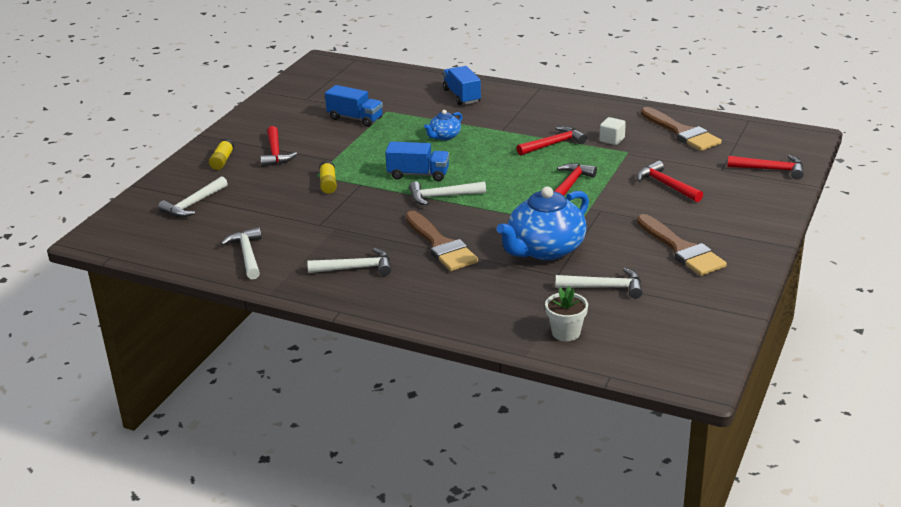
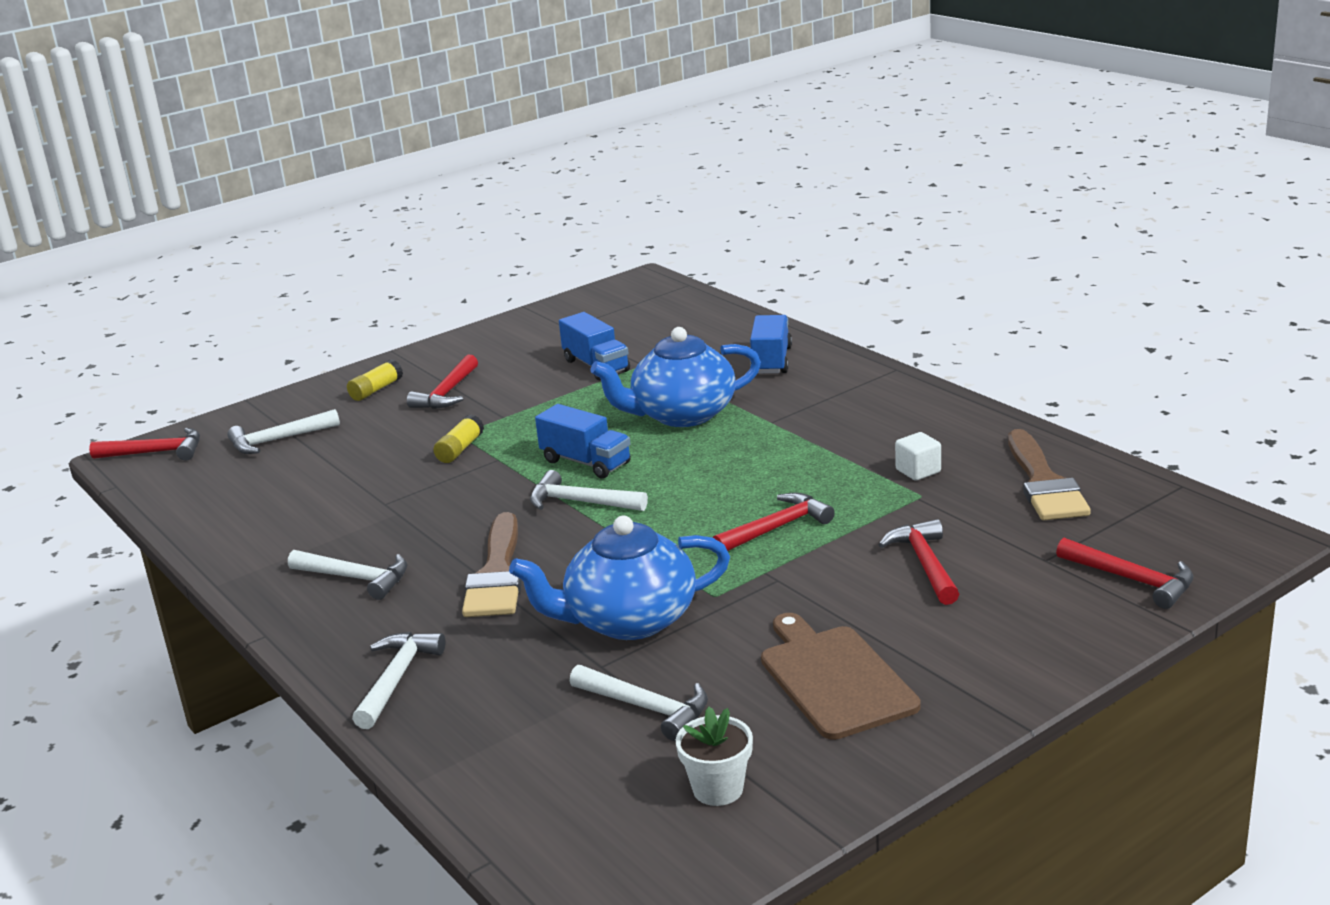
camera: 30 degrees right, 5 degrees down
(247, 255) = (256, 523): white hammer -> white hammer (396, 679)
(444, 136) = (682, 415): blue teapot -> blue teapot, size x2.05
(553, 144) = (822, 459): red hammer -> red hammer (156, 452)
(566, 333) = (509, 764): white flower pot -> white flower pot (718, 789)
(681, 249) = (834, 678): brown brush -> brown cutting board

